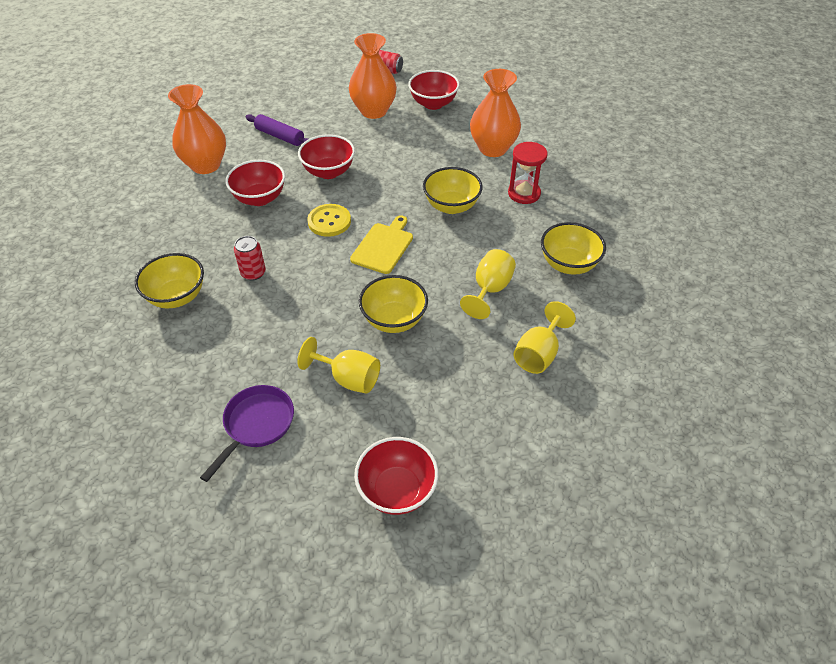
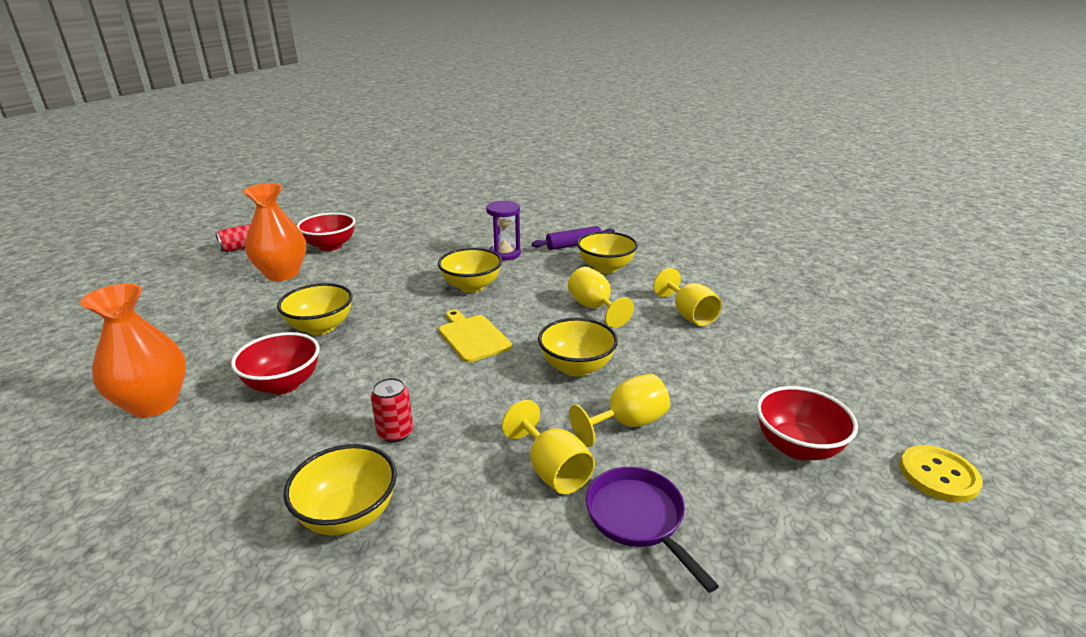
camera: 55 degrees left, 20 degrees down
(271, 362) = (552, 470): none -> yellow goblet
(280, 136) = (211, 335): purple rolling pin -> purple rolling pin (574, 245)
(328, 172) = (321, 327): red bowl -> yellow bowl
(329, 221) = (392, 353): yellow button -> yellow button (938, 475)
(493, 148) = (432, 245): orange vase -> none
(524, 193) = (504, 254): red hourglass -> purple hourglass

